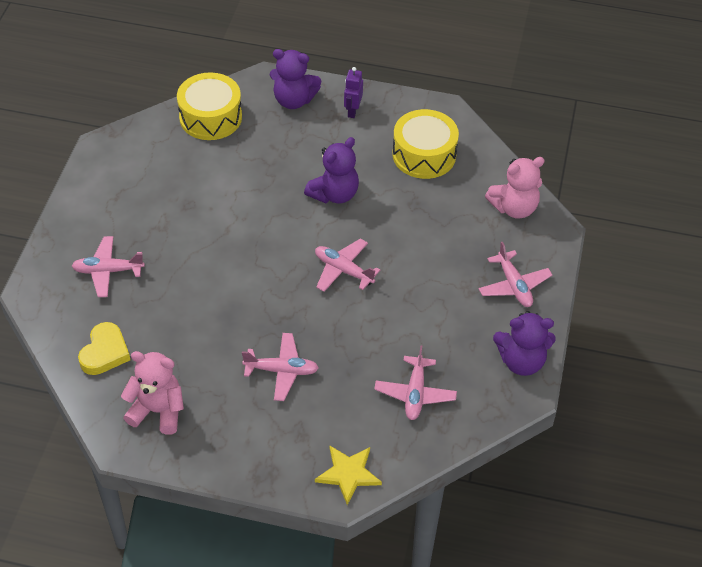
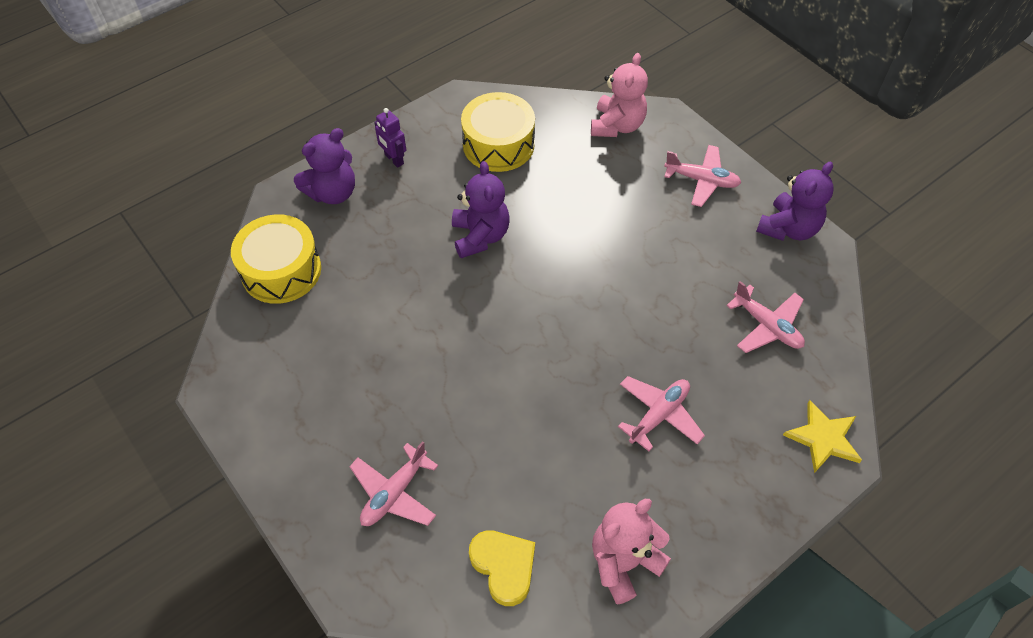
camera: 50 degrees left, 5 degrees up
(343, 270) = (578, 288): pink plane -> none

